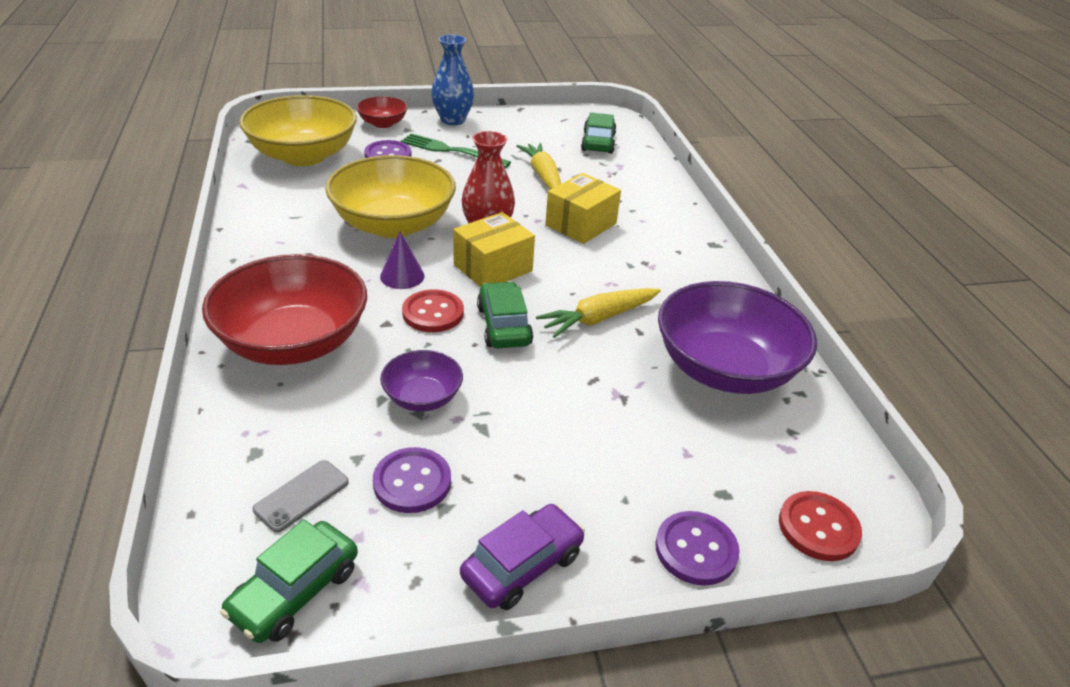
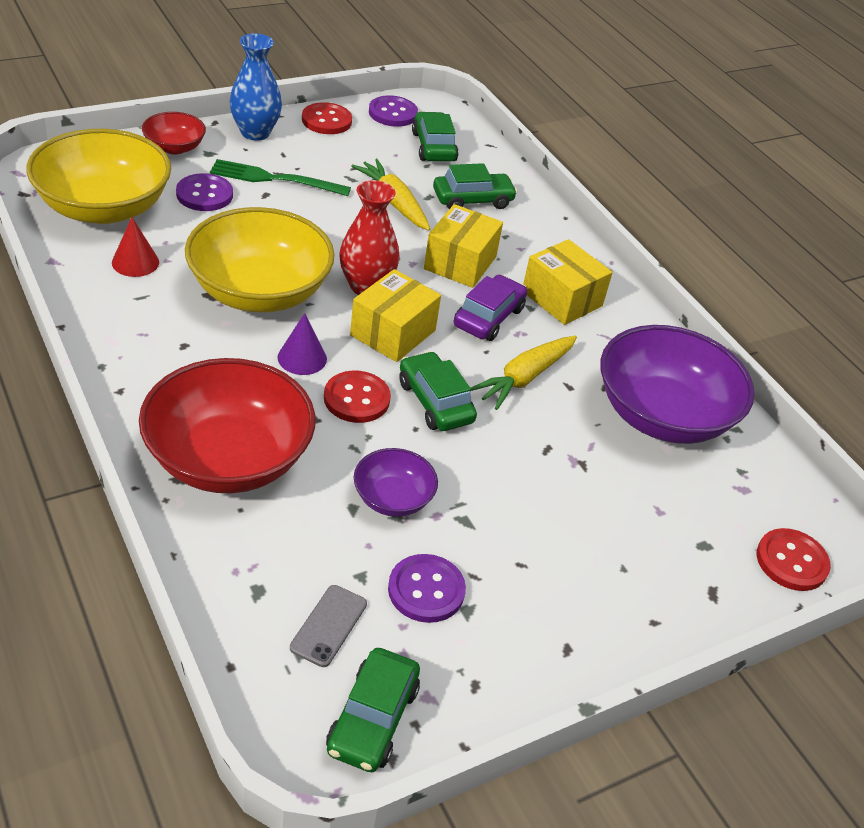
camera: 20 degrees left, 5 degrees up
(305, 193) = (135, 262): none -> red cone
(516, 117) = (326, 120): none -> red button
(522, 565) = (561, 650): purple car -> purple car (488, 317)
(614, 181) = (472, 200): none -> green car
(664, 262) = (562, 299): none -> yellow box
(696, 550) = (700, 603): purple button -> purple button (392, 113)

